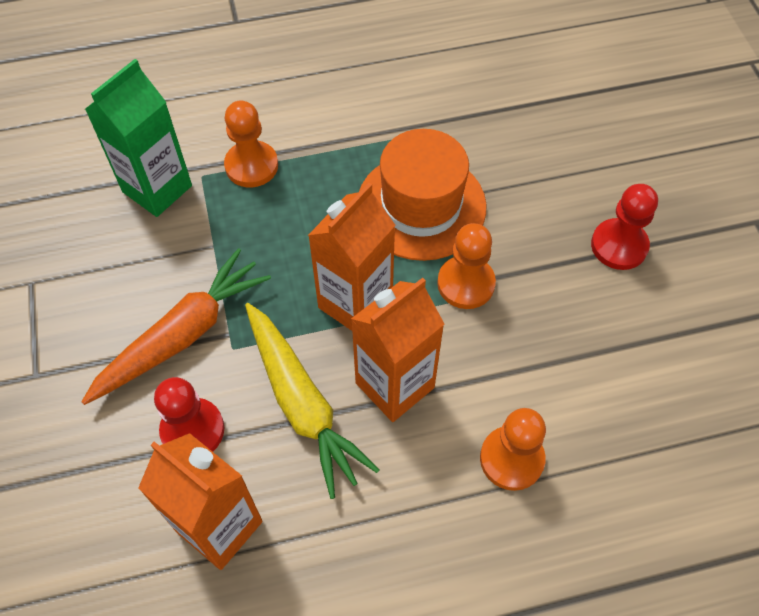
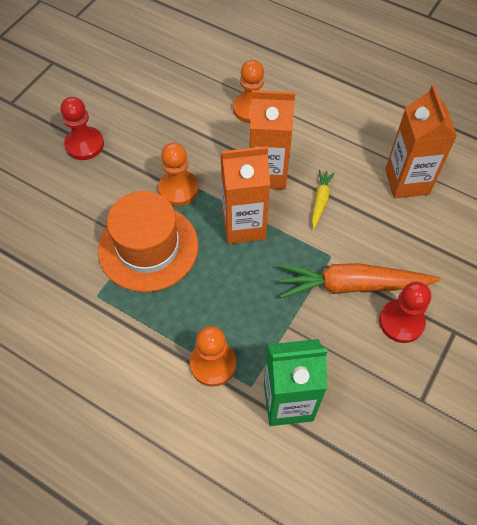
camera: 135 degrees left, 0 degrees up
(192, 430) = (386, 232): red pawn -> red pawn (401, 322)
(302, 404) = (320, 201): yellow carrot -> yellow carrot, size x0.48

